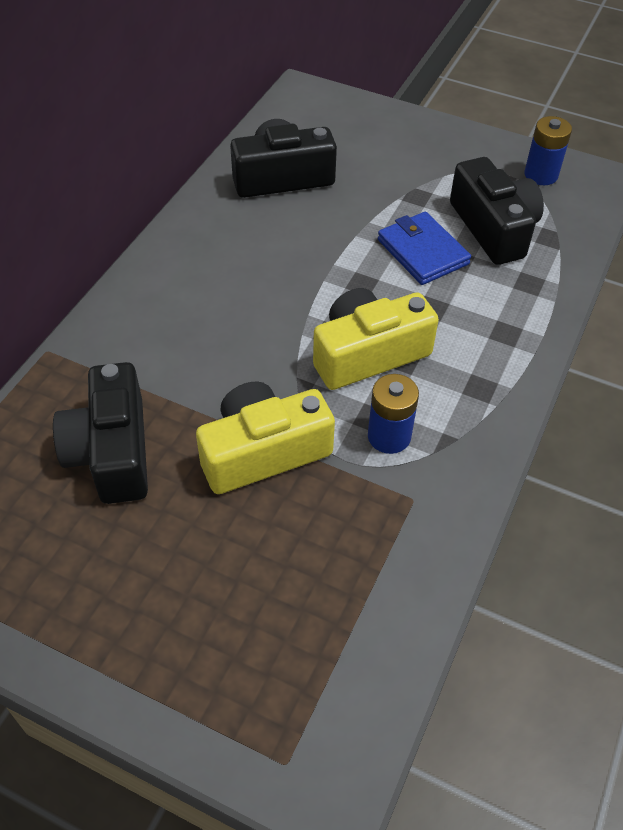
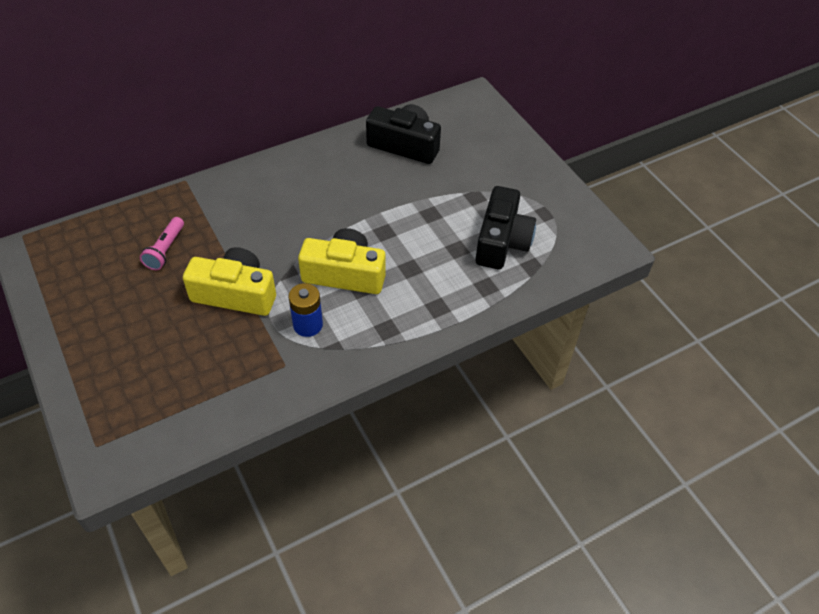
camera: 35 degrees right, 0 degrees up
(112, 451) = (165, 250): black camera -> pink flashlight
(423, 252) = (441, 233): blue wallet -> none
(541, 175) = (573, 224): blue battery -> none

